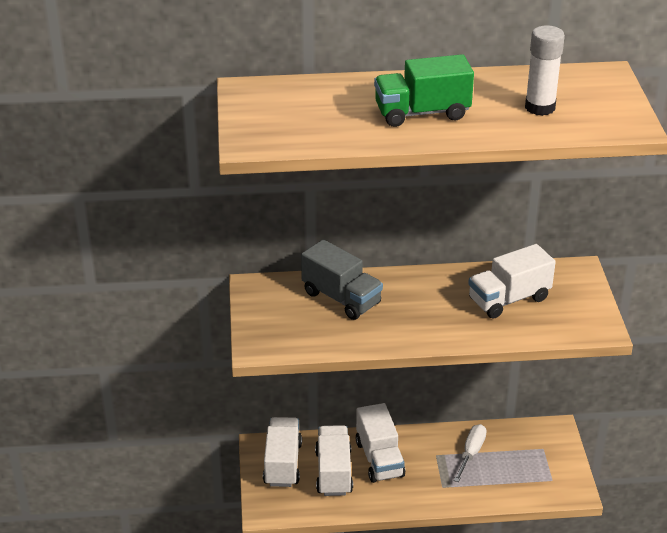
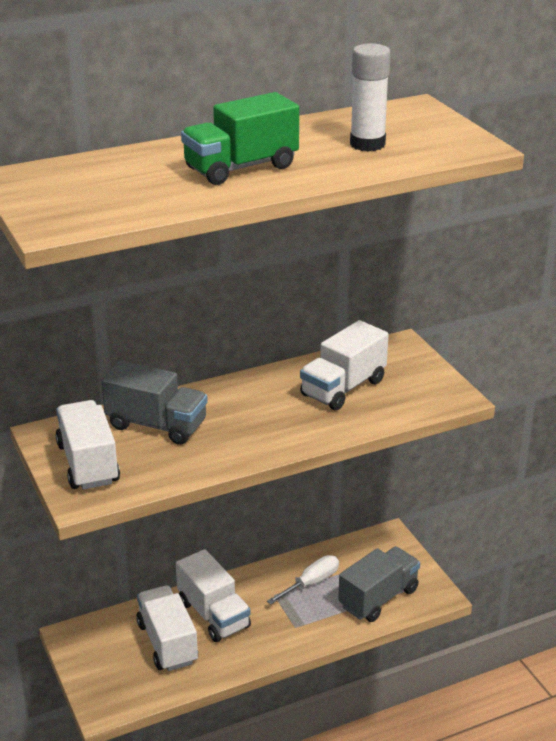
camera: 20 degrees left, 5 degrees down
(282, 464) = (104, 648): white truck -> white truck (88, 463)
(471, 453) = (311, 583): white screwdriver -> white screwdriver turned 45 degrees clockwise
(523, 480) = (378, 598): none -> grey truck

